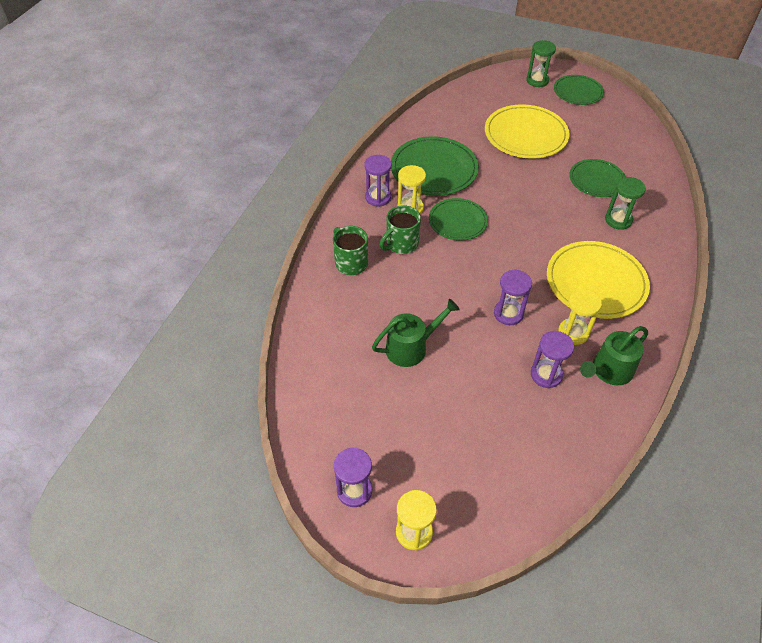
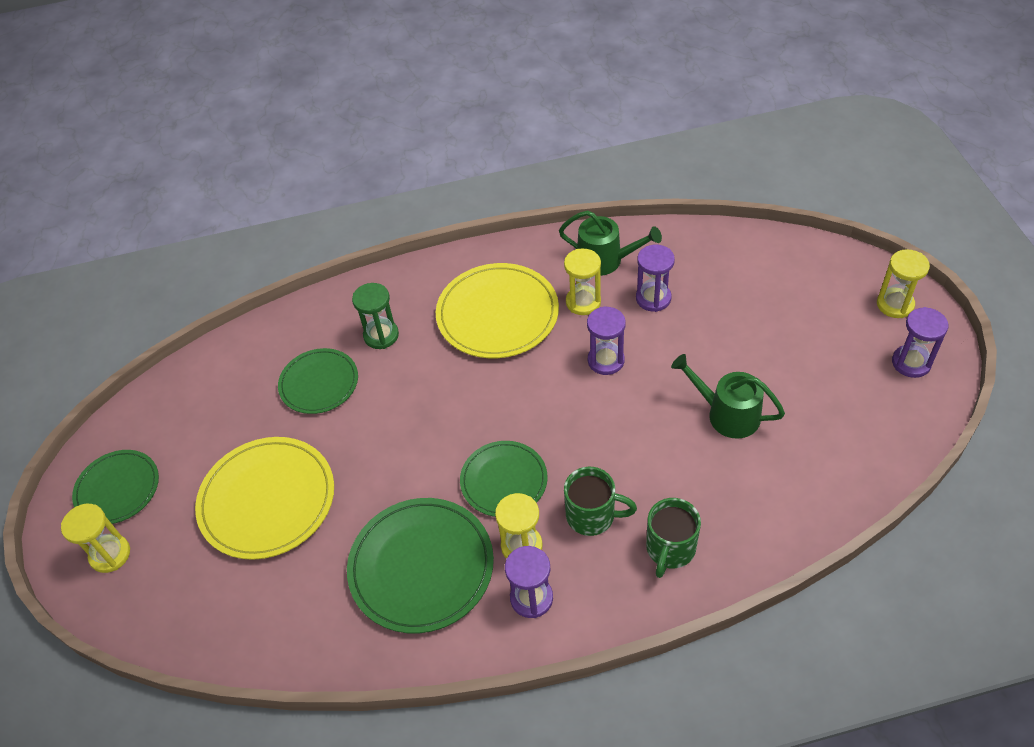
camera: 120 degrees left, 0 degrees up
(537, 81) = (110, 554): green hourglass -> yellow hourglass

